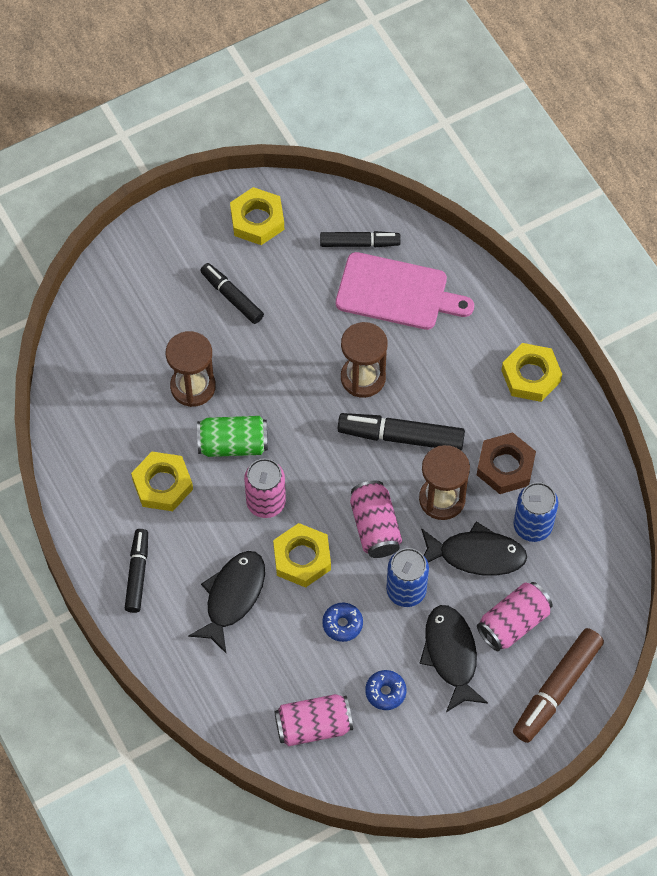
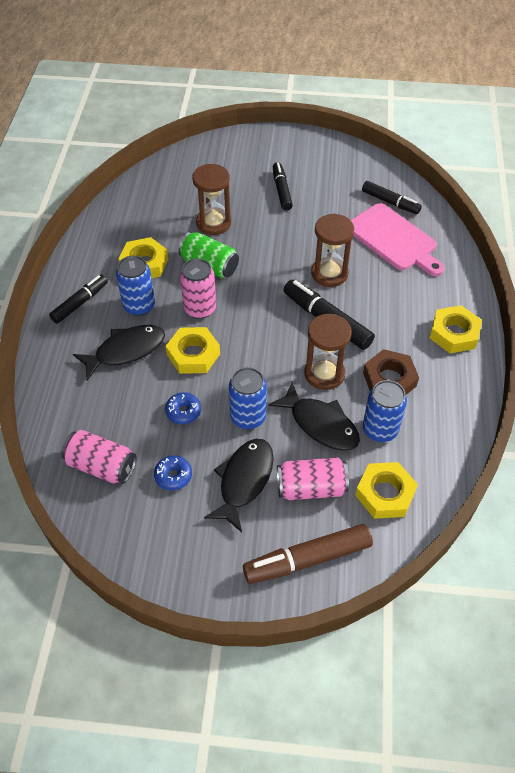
camera: 35 degrees right, 10 degrees down
(201, 538) = (139, 306): none -> blue can
(257, 220) = (333, 161): yellow nut -> yellow nut (385, 494)
(375, 527) = (261, 364): pink can -> none

